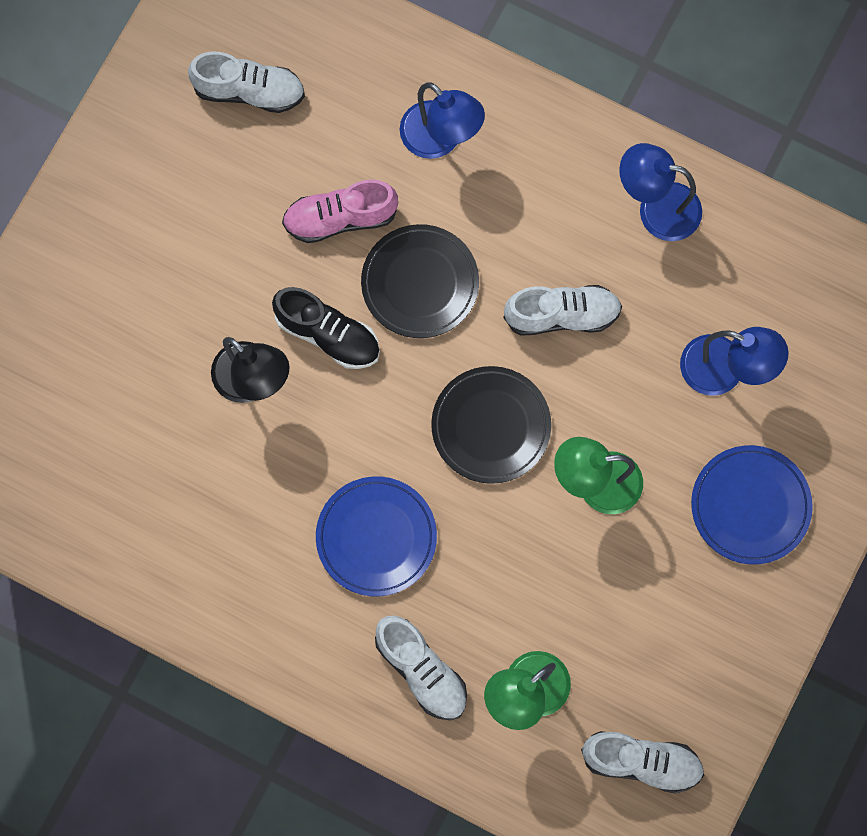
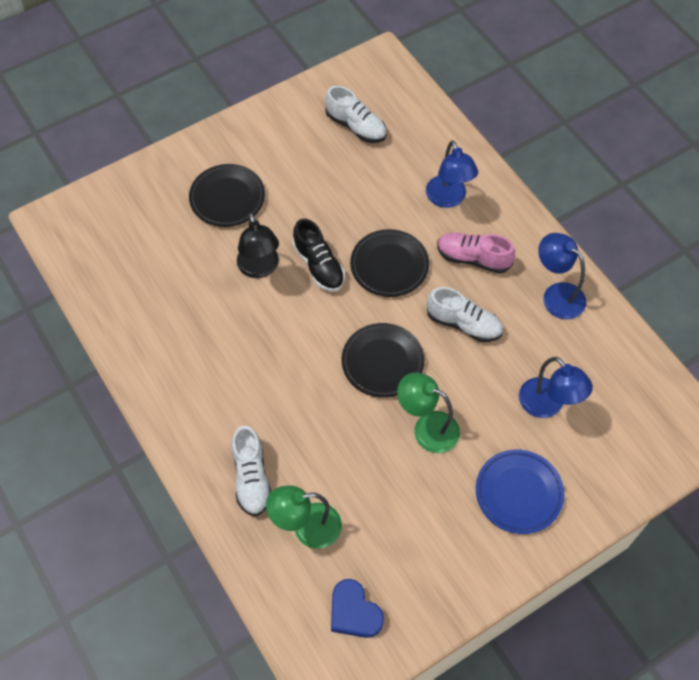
camera: 30 degrees right, 15 degrees down
(142, 300) = (227, 198): none -> black plate
(340, 218) = (365, 211): pink shoe -> pink shoe (473, 258)
(376, 537) = (274, 387): blue plate -> none
(641, 762) = (354, 612): white shoe -> blue heart

